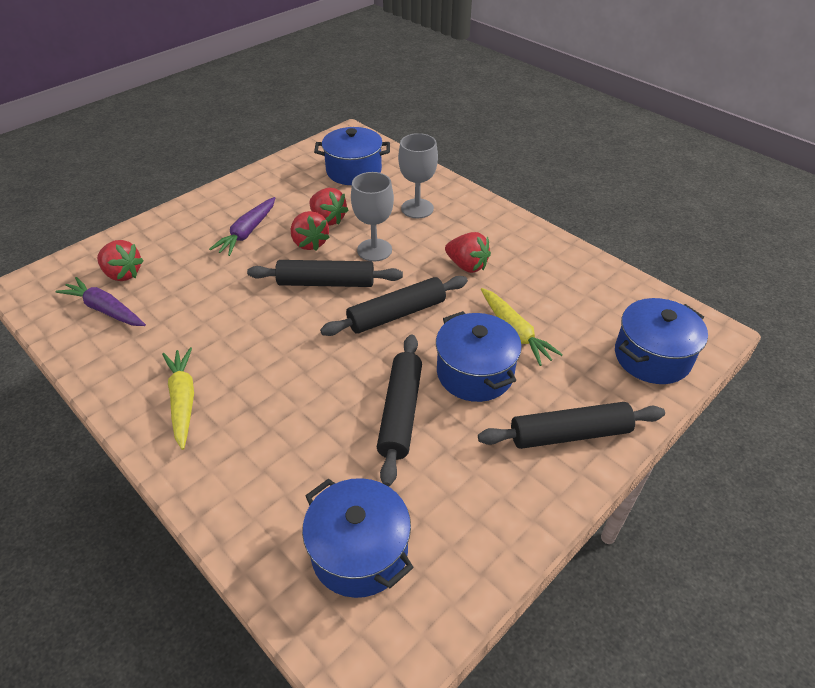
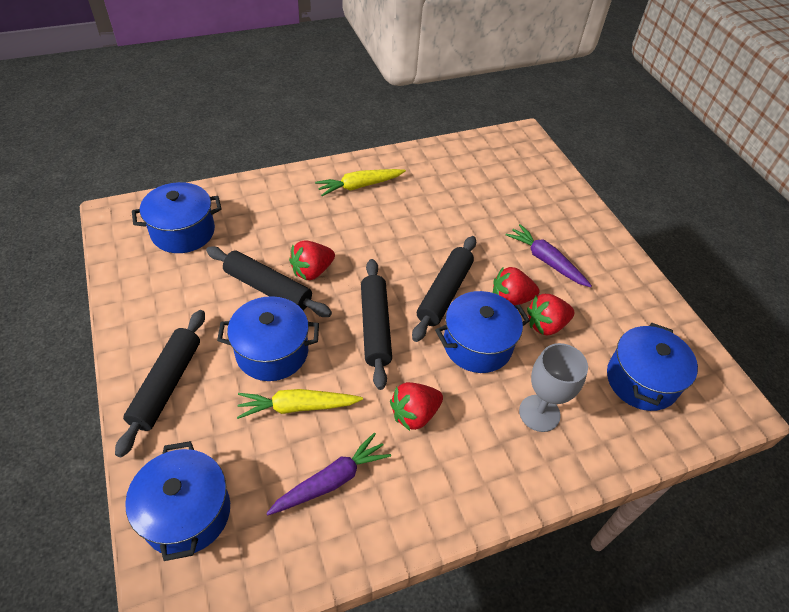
camera: 110 degrees right, 5 degrees up
(105, 309) = (476, 166): purple carrot -> purple carrot (331, 480)
(123, 274) = (516, 180): red strawberry -> red strawberry (312, 271)
(183, 400) = (359, 186): yellow carrot -> yellow carrot turned 150 degrees clockwise
(374, 250) = (477, 345): grey goblet -> blue pot

